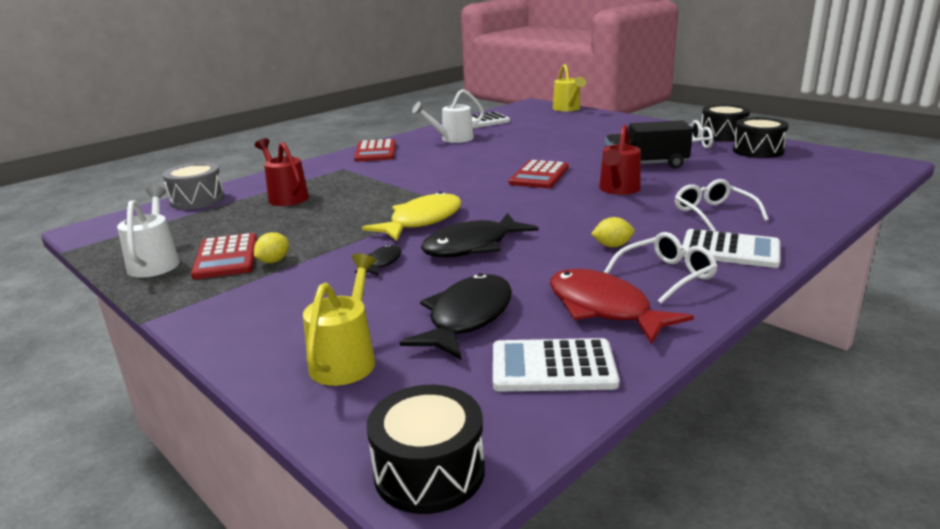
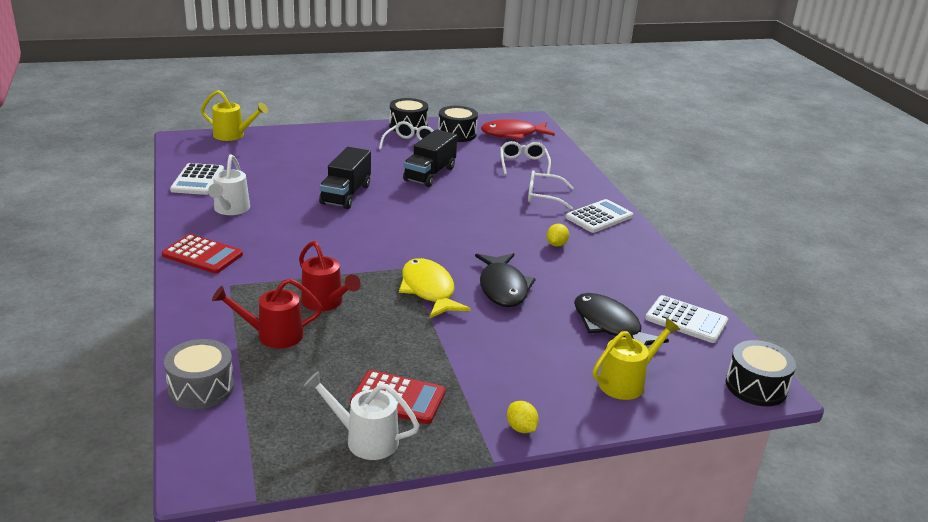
camera: 65 degrees left, 5 degrees up
(274, 261) = (435, 376): yellow lemon -> yellow lemon (521, 428)
(346, 358) = (627, 382): yellow watering can -> yellow watering can turned 105 degrees clockwise
(382, 262) = (493, 330): black fish -> none
(539, 175) = (394, 214): red calculator -> none
(542, 155) = (346, 194): none -> black truck
(553, 366) = (686, 320): white calculator -> white calculator turned 90 degrees counterclockwise
(604, 309) = (636, 281): red fish -> red fish (513, 134)
(618, 190) = (465, 203): red watering can -> red watering can (326, 303)
(666, 276) = (613, 248): white glasses -> white glasses (523, 164)

